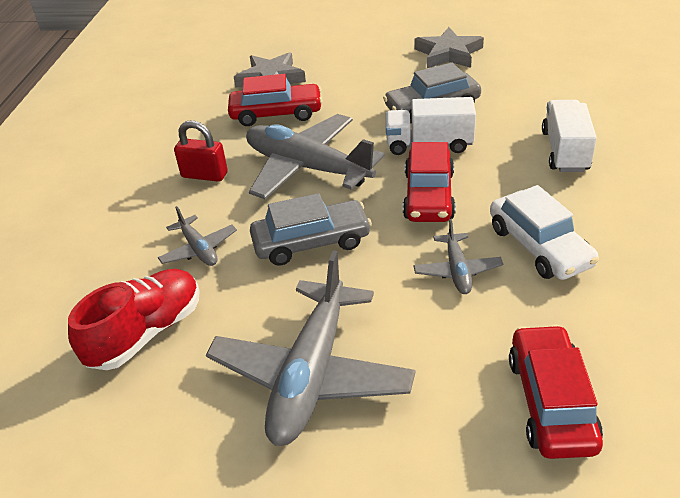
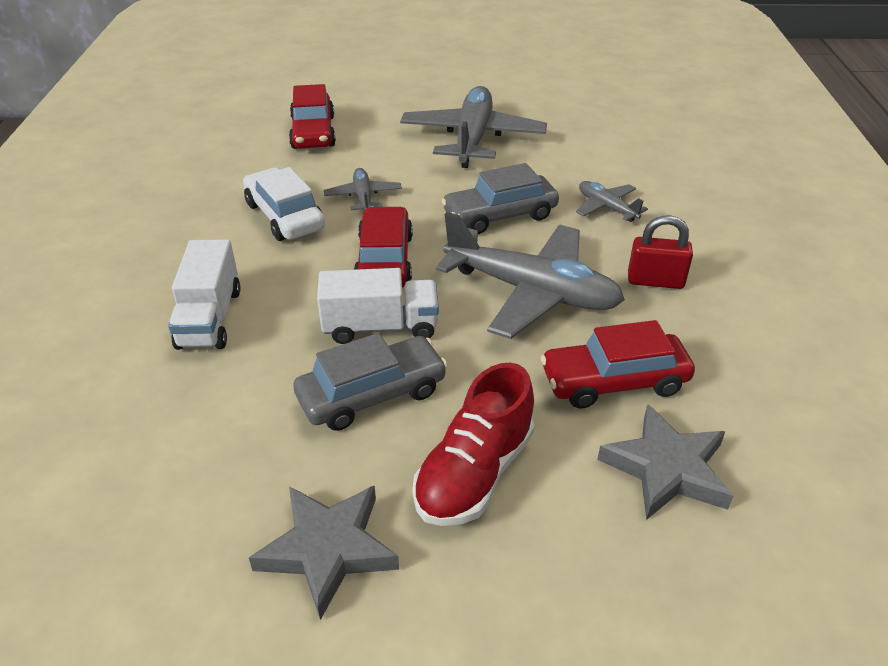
camera: 170 degrees right, 0 degrees up
(146, 333) = (607, 154): red shoe -> red shoe (474, 473)

